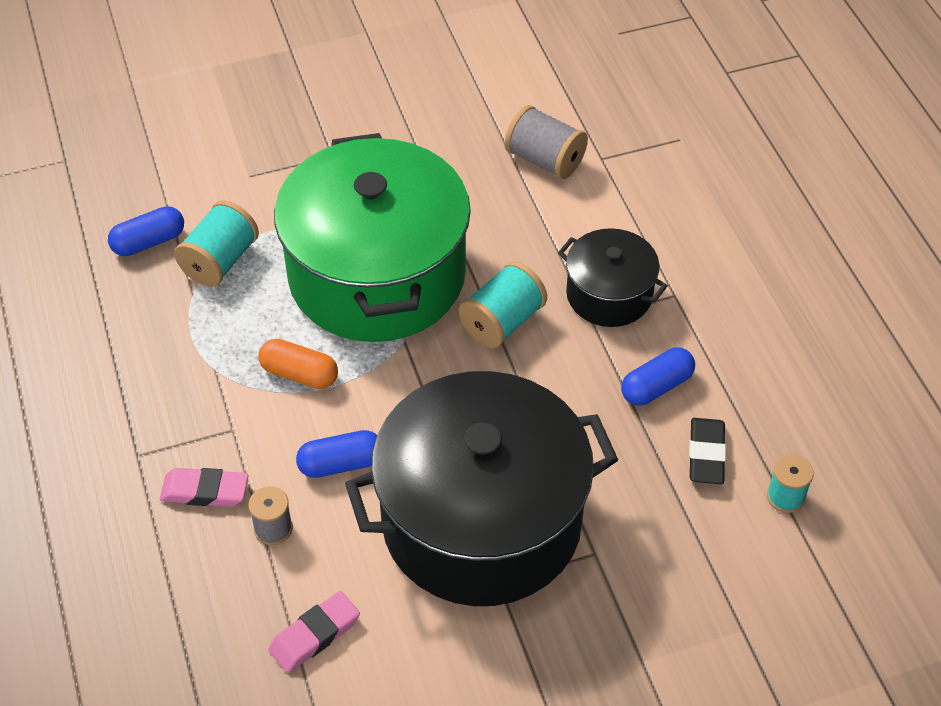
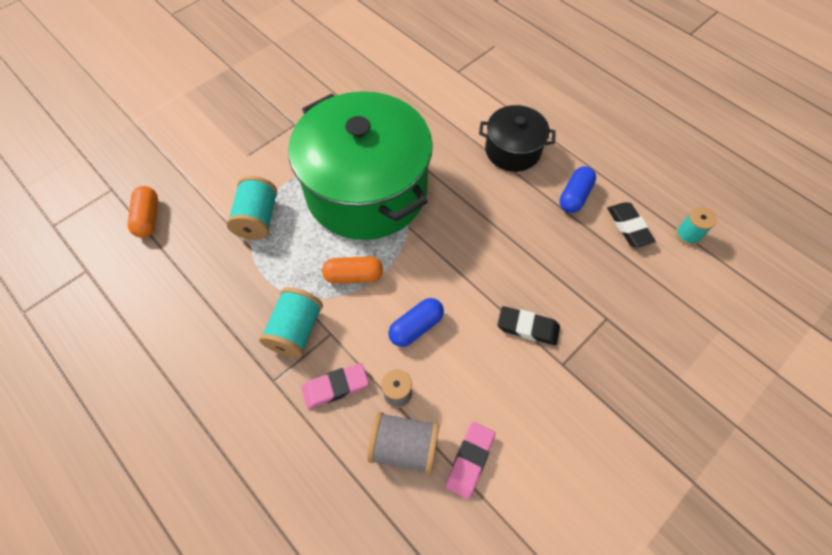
camera: 25 degrees left, 10 degrees up
(91, 211) = (148, 218): none -> orange capsule
(148, 242) = (201, 224): blue capsule -> none
(481, 521) = (527, 327): black pot -> black eraser
(502, 322) = (461, 191): turquoise spool -> turquoise spool (296, 330)
(545, 160) = (426, 83): grey spool -> grey spool (404, 446)

